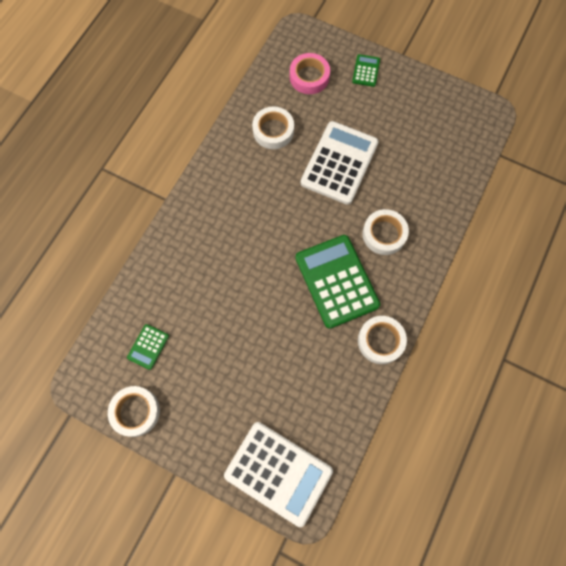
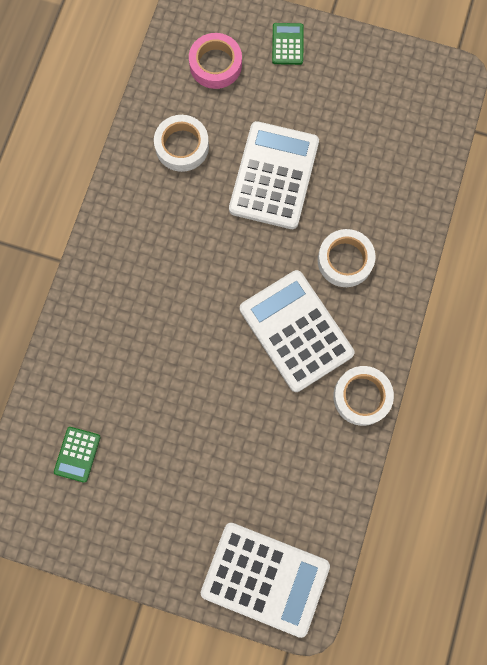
camera: 10 degrees left, 5 degrees up
(135, 411) = (78, 537): white tape -> none
(336, 281) = (296, 331): green calculator -> white calculator

